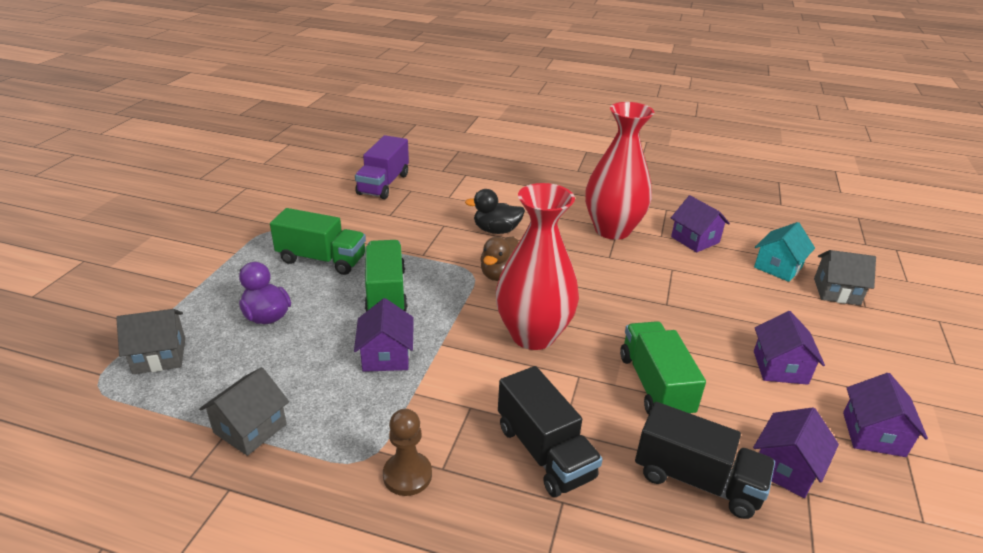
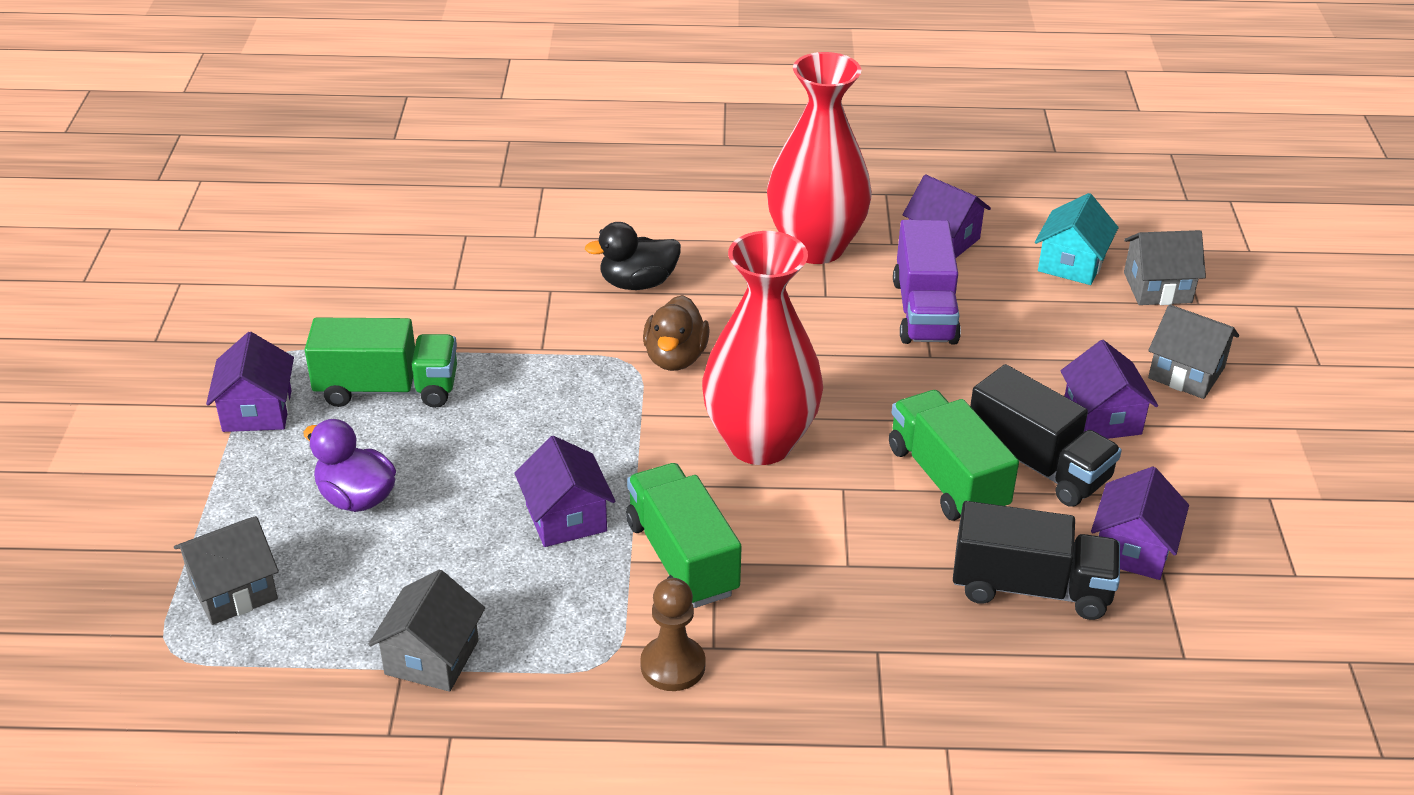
camera: 15 degrees left, 5 degrees up
(383, 184) = (414, 232): purple truck -> purple truck (924, 311)
(386, 292) = (517, 423): green truck -> green truck (682, 558)
(544, 452) = (834, 597): black truck -> black truck (1037, 464)
(849, 349) = (1186, 373): none -> grey house
(873, 434) = (1229, 483): purple house -> purple house (257, 411)

